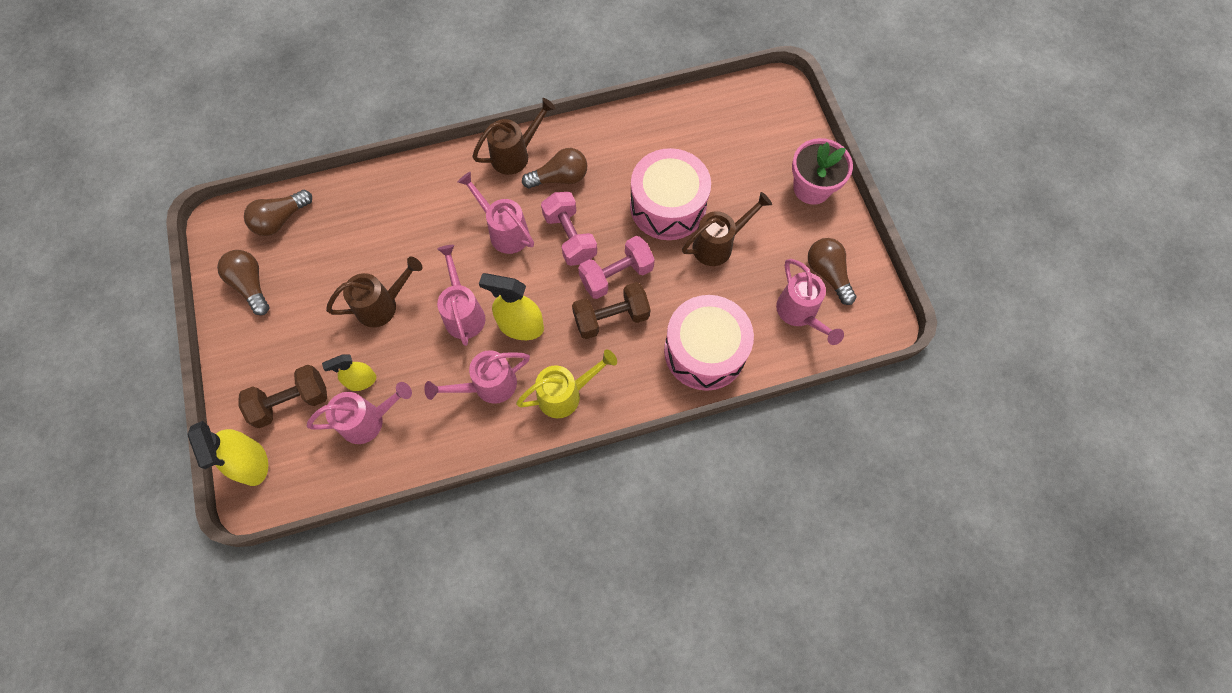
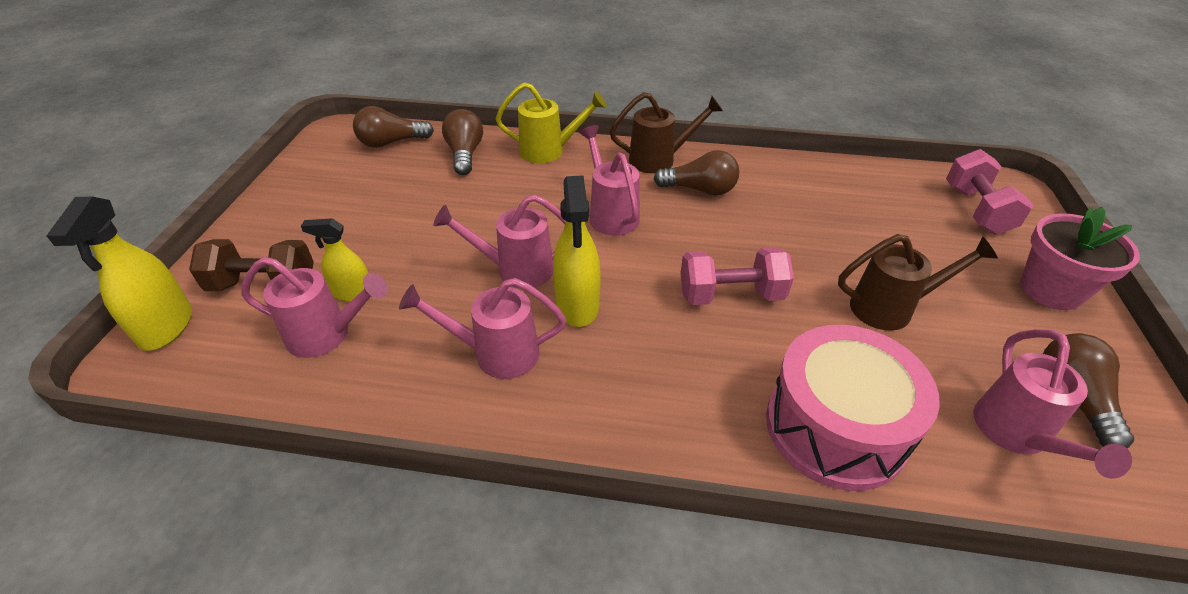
camera: 25 degrees right, 25 degrees down
(251, 285) = (320, 178): brown light bulb -> brown light bulb (465, 154)
(382, 305) = (432, 234): brown watering can -> none
(463, 313) = (516, 270): pink watering can -> pink watering can turned 105 degrees counterclockwise
(520, 326) = (577, 305): yellow spray bottle -> yellow spray bottle turned 135 degrees counterclockwise
(565, 394) = (594, 403): yellow watering can -> yellow watering can (549, 151)
(570, 237) = (686, 241): pink dumbbell -> pink dumbbell (976, 210)
(611, 318) = (703, 337): brown dumbbell -> none
(668, 206) = (828, 249): pink drum -> none

